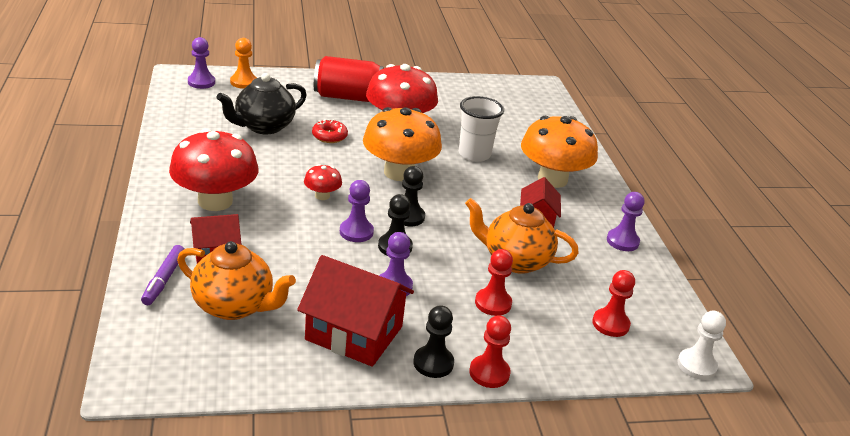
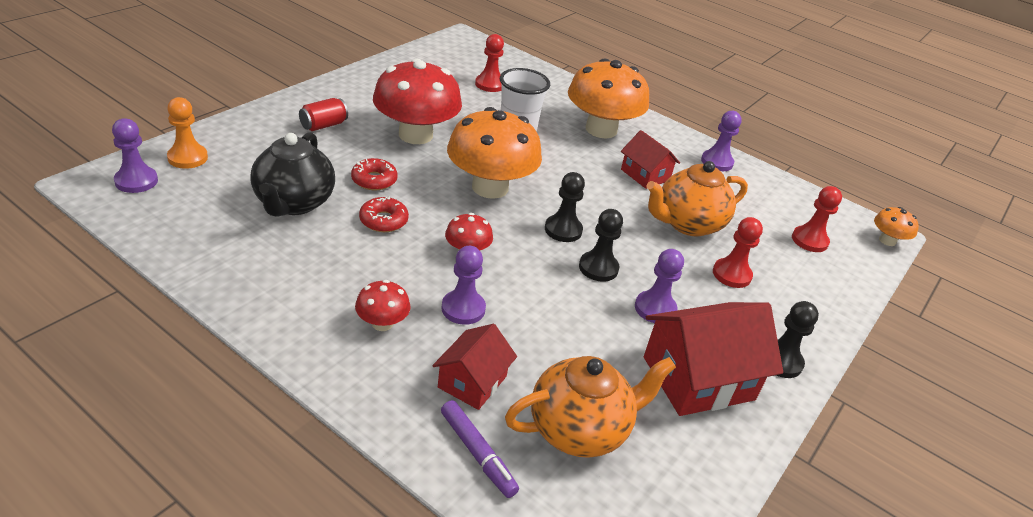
camera: 45 degrees left, 5 degrees up
(215, 201) = (382, 323): red mushroom -> red mushroom, size x0.46
(299, 157) = (383, 220): none -> red donut
(347, 97) = (323, 125): red can -> red can, size x0.51
(356, 232) = (550, 273): purple pawn -> purple pawn (463, 309)
(489, 373) = (818, 340): red pawn -> red pawn (489, 84)
(696, 365) = (887, 241): white pawn -> orange mushroom

